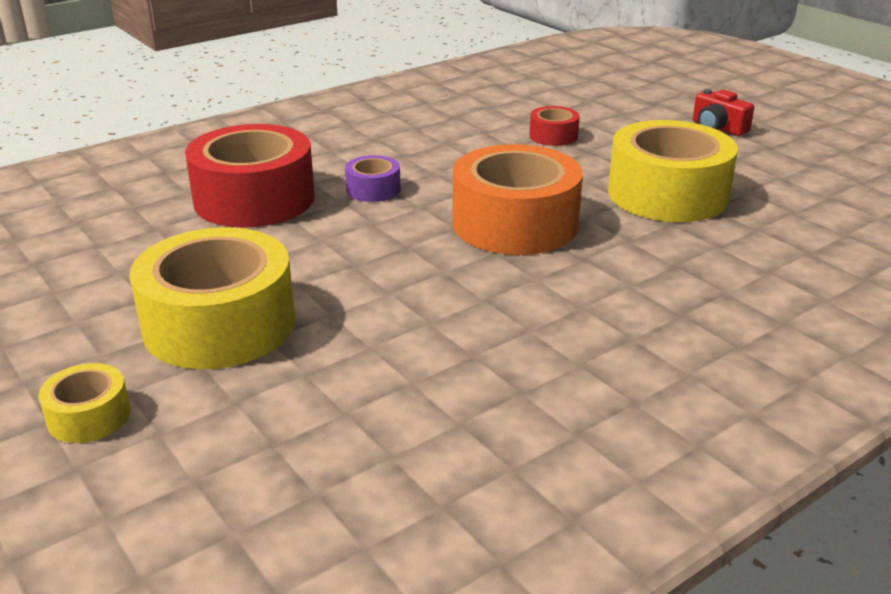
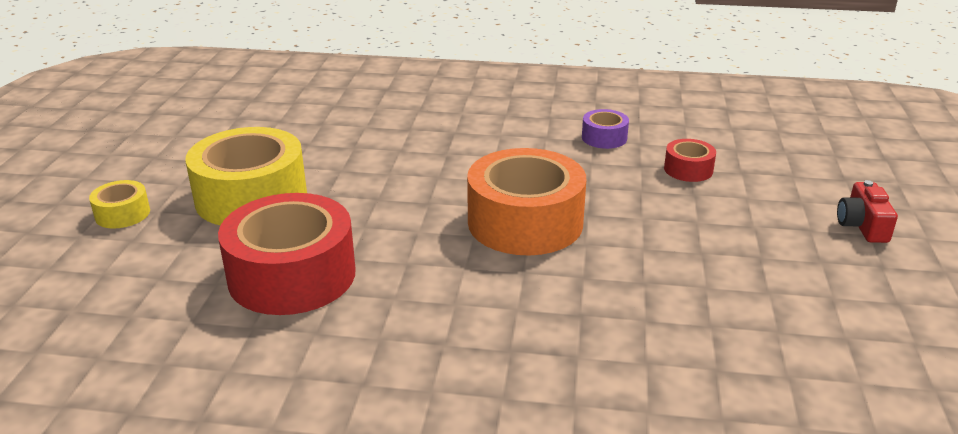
camera: 45 degrees right, 0 degrees up
(254, 199) = (401, 128): red tape -> red tape (292, 275)
(373, 189) = (480, 153): purple tape -> purple tape (604, 138)
(667, 194) = (689, 259): yellow tape -> none

